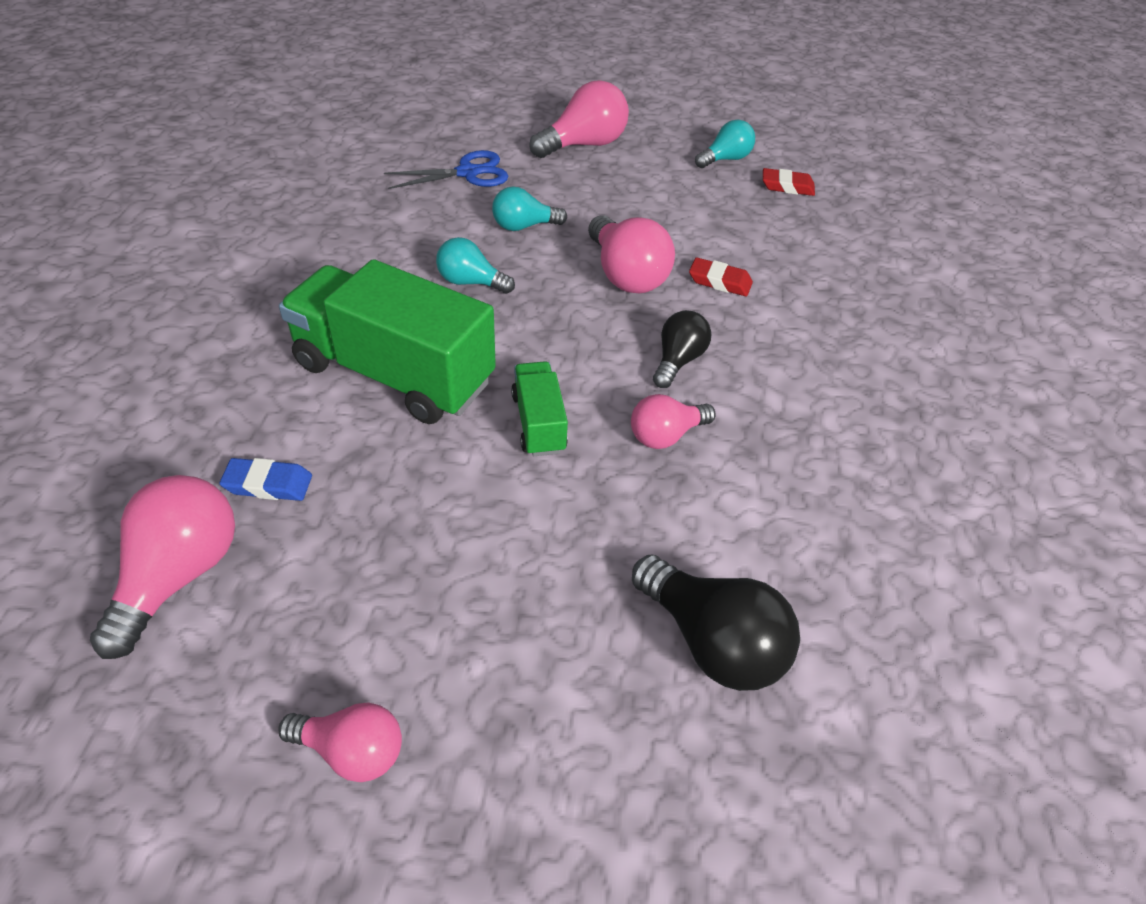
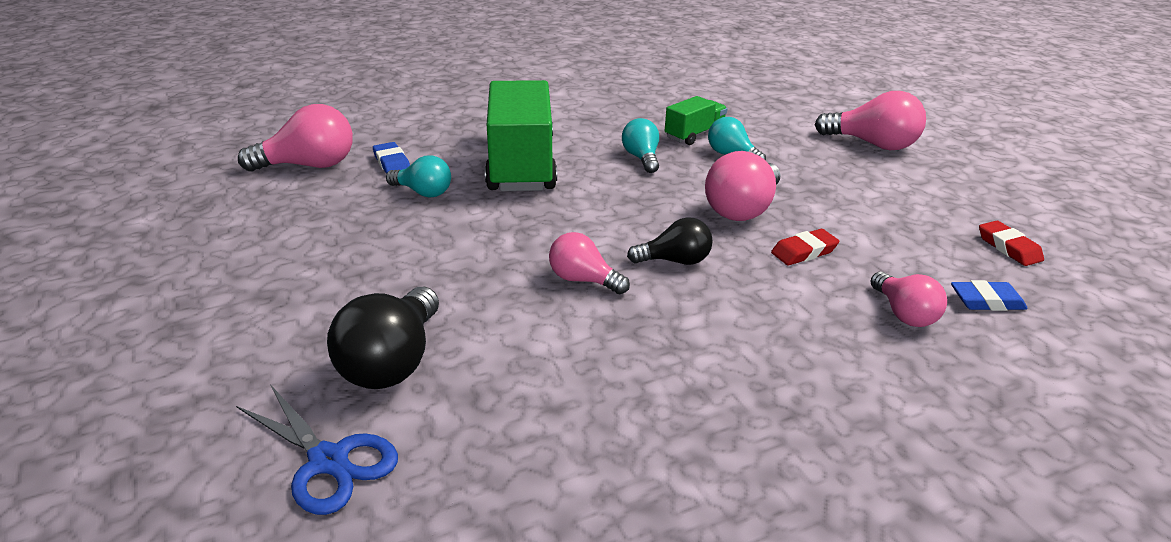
camera: 60 degrees right, 15 degrees down
(352, 750) = (223, 253): pink light bulb -> pink light bulb (903, 314)
(468, 173) = (755, 119): blue scissors -> blue scissors (329, 461)
(538, 423) = (535, 226): green truck -> green truck (694, 134)
(719, 281) = (804, 252): red eraser -> red eraser turned 75 degrees clockwise
(725, 159) = (984, 206): turquoise light bulb -> turquoise light bulb (423, 192)
(843, 239) = (986, 301): none -> blue eraser

